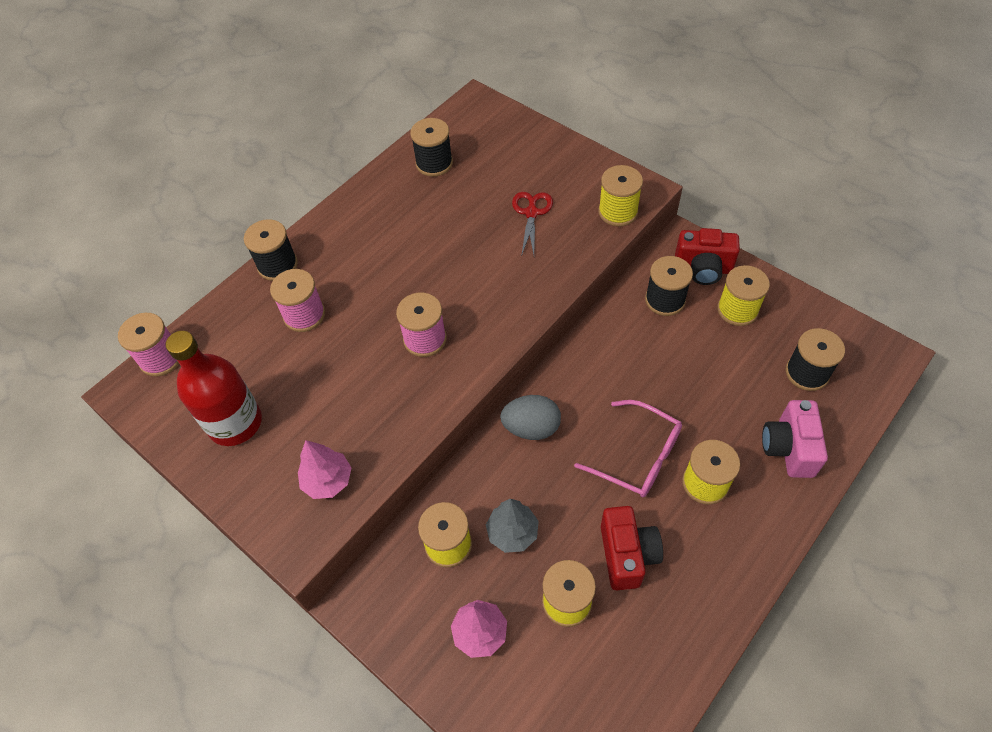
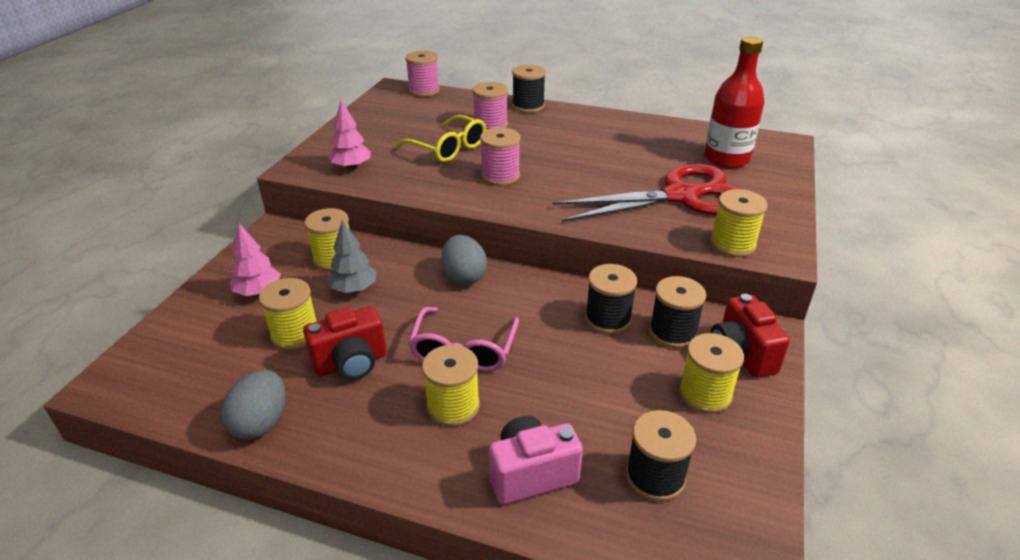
camera: 65 degrees right, 20 degrees down
(235, 423) = (385, 125): red bottle -> red bottle (726, 159)
(335, 371) = (448, 148): none -> yellow glasses
(434, 163) = (689, 140): black spool -> black spool (608, 319)
(531, 213) = (681, 196): red scissors -> red scissors, size x2.19
(684, 646) = (261, 422): none -> grey egg

